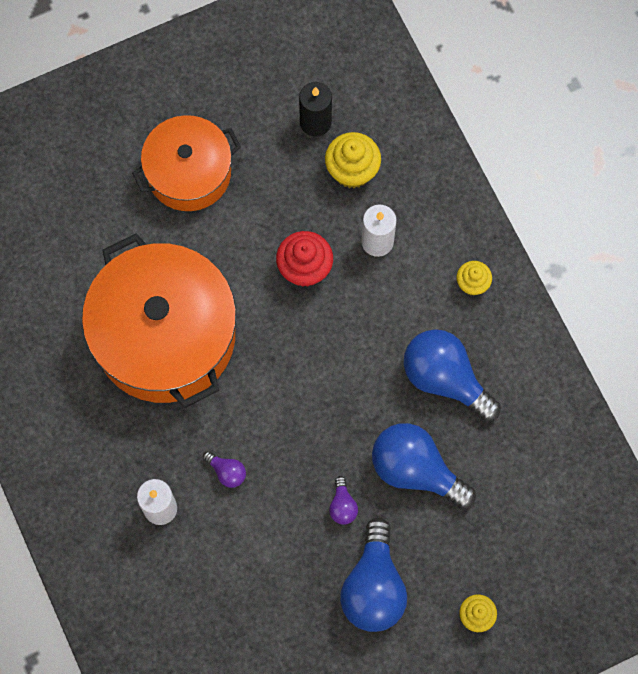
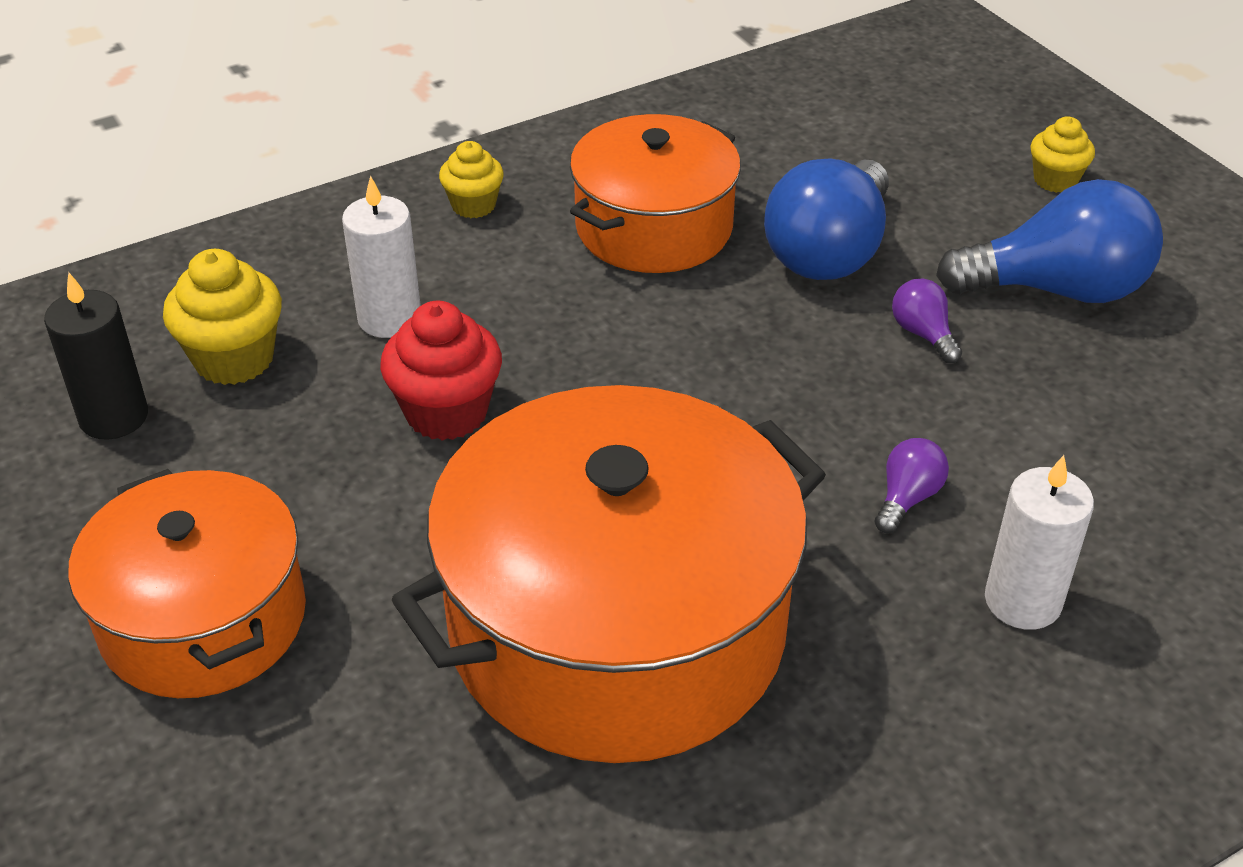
camera: 95 degrees left, 30 degrees down
(342, 506) = (923, 334): purple light bulb -> purple light bulb turned 105 degrees counterclockwise
(445, 379) = (654, 227): blue light bulb -> orange pot

